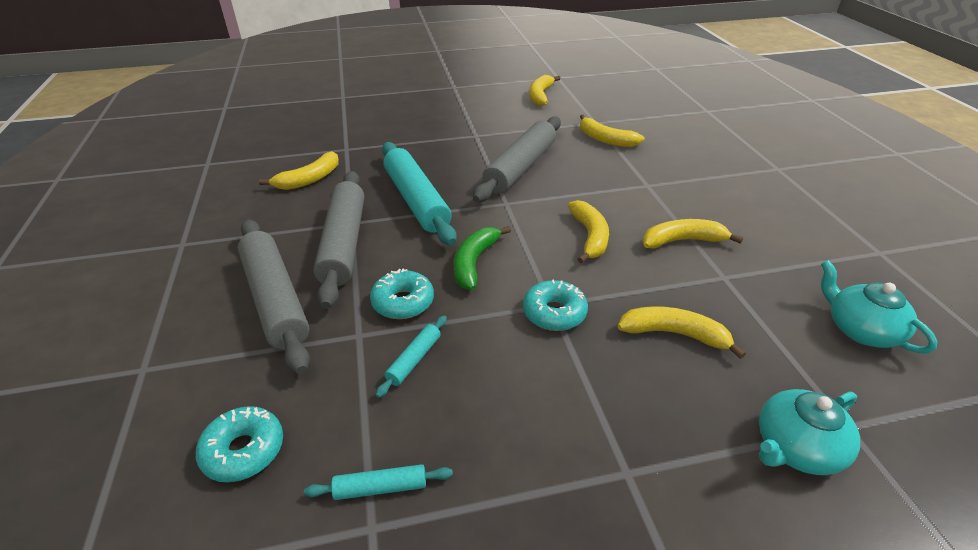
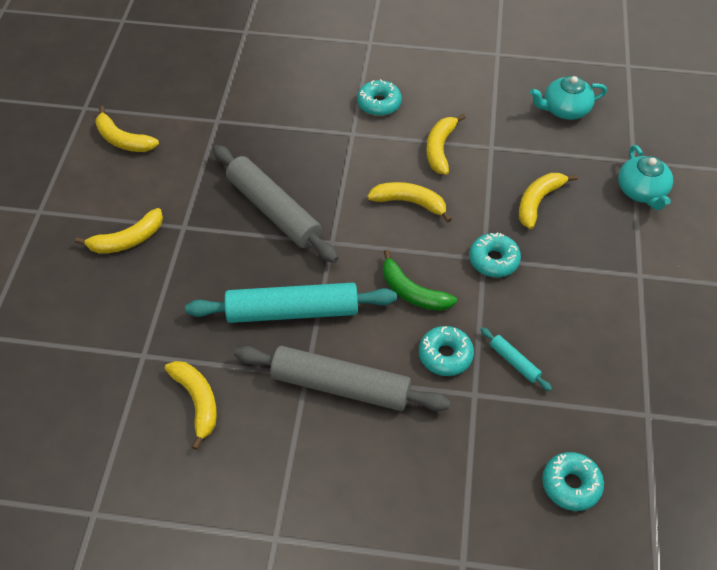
camera: 70 degrees left, 15 degrees up
(275, 299) = (405, 452): grey rolling pin -> none
(380, 488) = (621, 405): turquoise rolling pin -> none
(605, 139) = (256, 127): yellow banana -> yellow banana (127, 240)
(702, 191) = (379, 103): none -> turquoise donut

